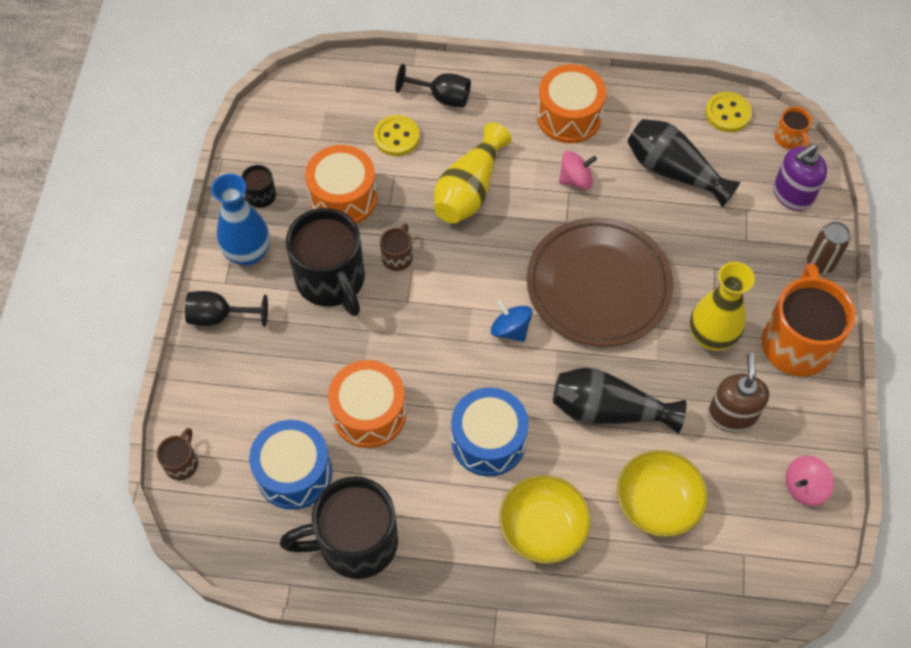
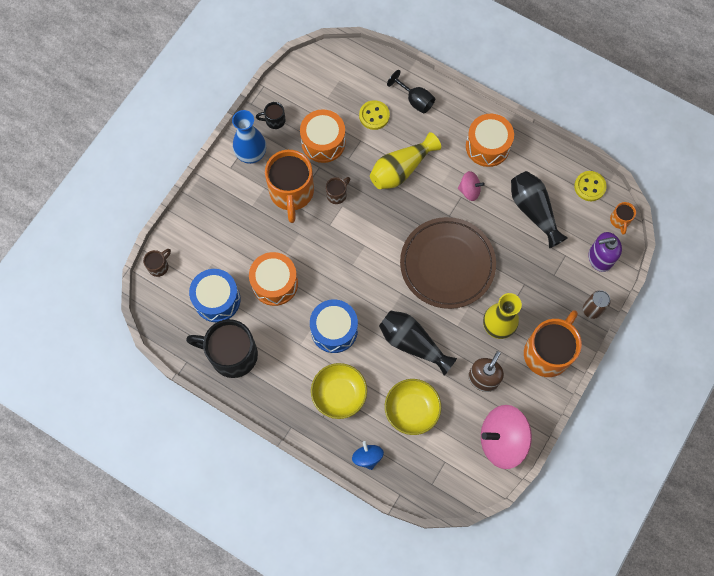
camera: 25 degrees right, 10 degrees up
(219, 316) = (217, 187): black goblet -> none
(331, 280) = (291, 193): black mug -> orange mug
(510, 329) = (381, 269): blue spinning top -> blue spinning top (367, 457)
(804, 487) = (502, 440): pink spinning top -> pink spinning top, size x1.94

